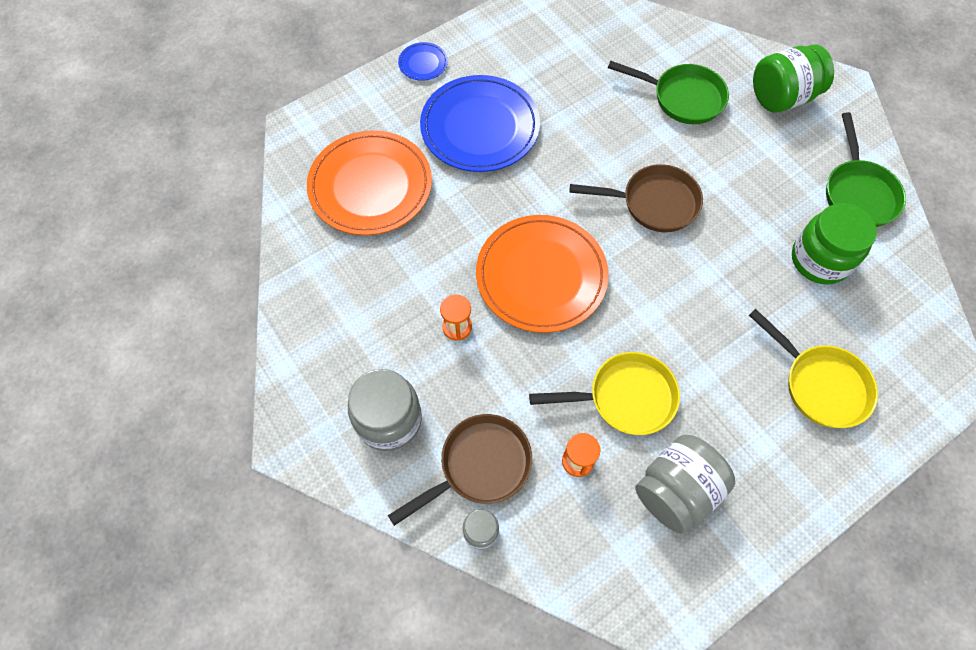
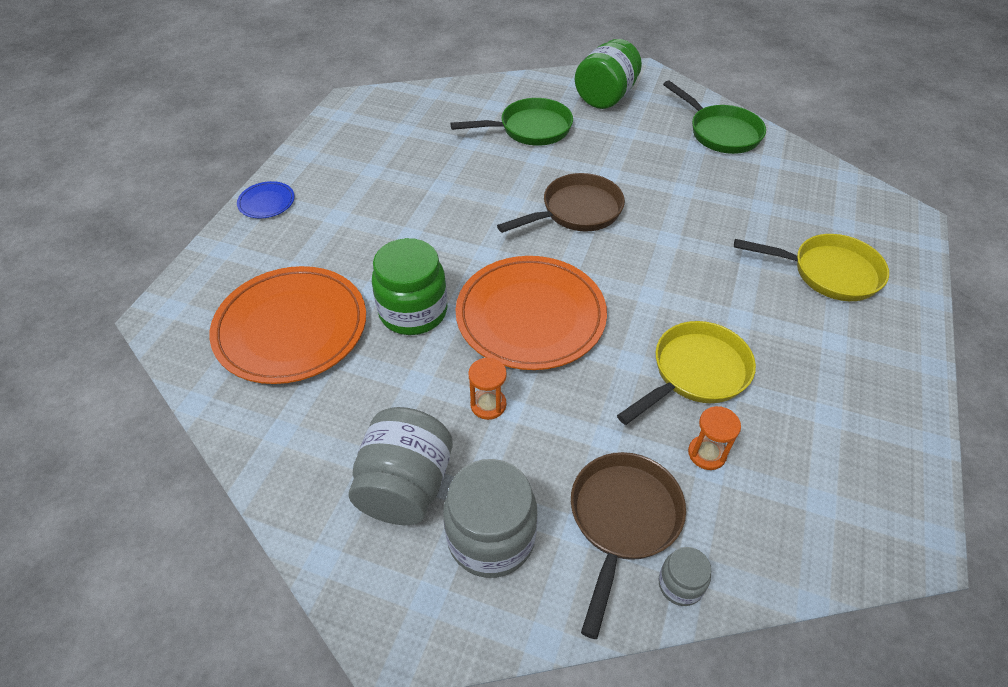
camera: 35 degrees left, 15 degrees down
(480, 127) = (367, 227): blue plate -> none
(676, 490) = (809, 422): grey jar -> grey jar (405, 486)
(819, 260) = (739, 188): green jar -> green jar (413, 312)

